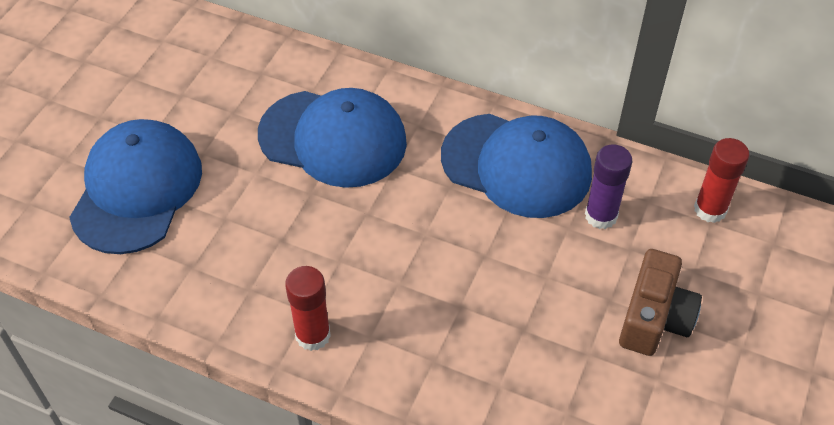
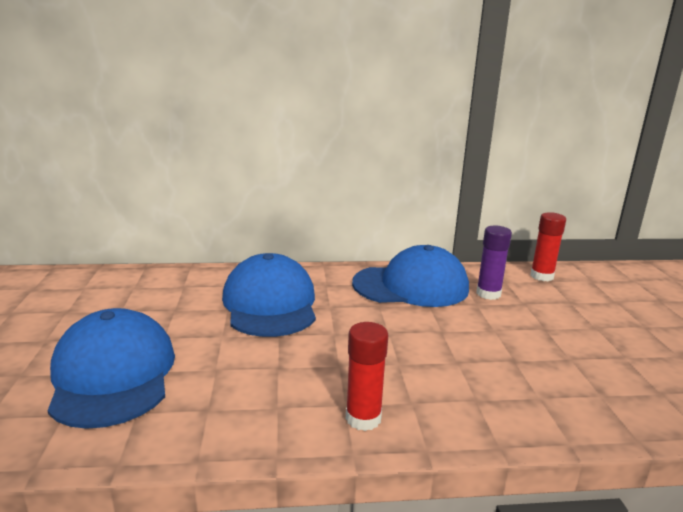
camera: 30 degrees left, 30 degrees down
(333, 138) = (270, 304): blue cap -> blue cap turned 90 degrees counterclockwise
(654, 318) = (581, 328): brown camera -> none

